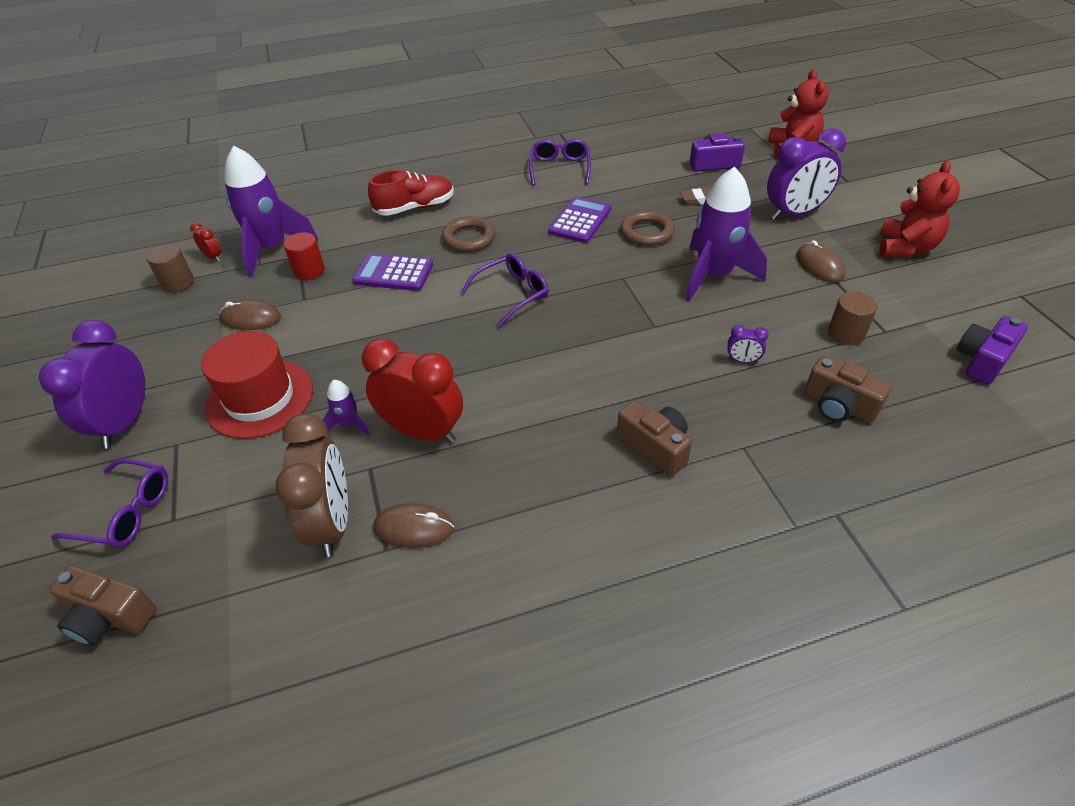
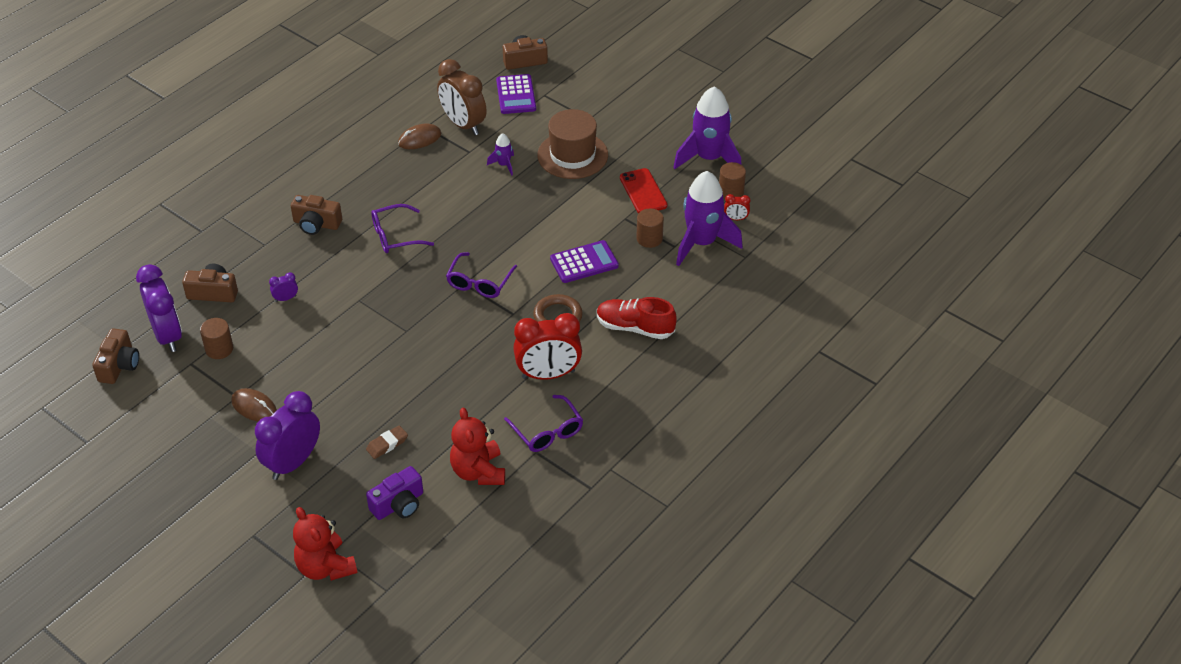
camera: 145 degrees right, 0 degrees up
(125, 422) = (632, 115): purple clock -> purple clock (167, 335)
(126, 512) = (571, 88): purple glasses -> purple glasses (395, 236)
(251, 319) = (643, 192): brown mouse -> red phone
(260, 398) = (572, 155): red hat -> brown hat
(309, 270) = (649, 239): red cylinder -> brown cylinder
(415, 208) = (635, 327): red shoe -> red shoe turned 75 degrees clockwise
(423, 432) = (457, 178): red clock -> red clock (548, 374)
(580, 220) = (480, 373): purple calculator -> purple calculator (516, 95)
(647, 232) = (414, 384): brown ring -> none
(714, 276) = (336, 361): purple rocket -> purple rocket (709, 158)
(905, 248) = (184, 459): red teddy bear -> red teddy bear (478, 471)
(982, 360) = (119, 365): purple camera -> brown camera

